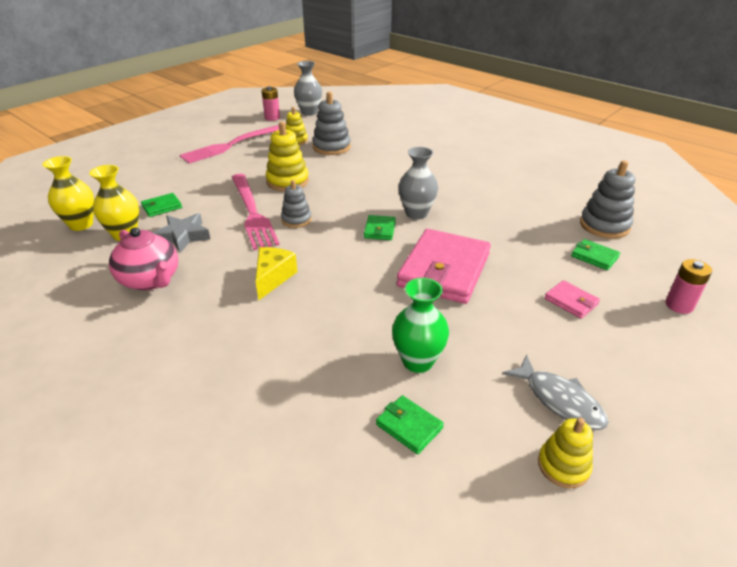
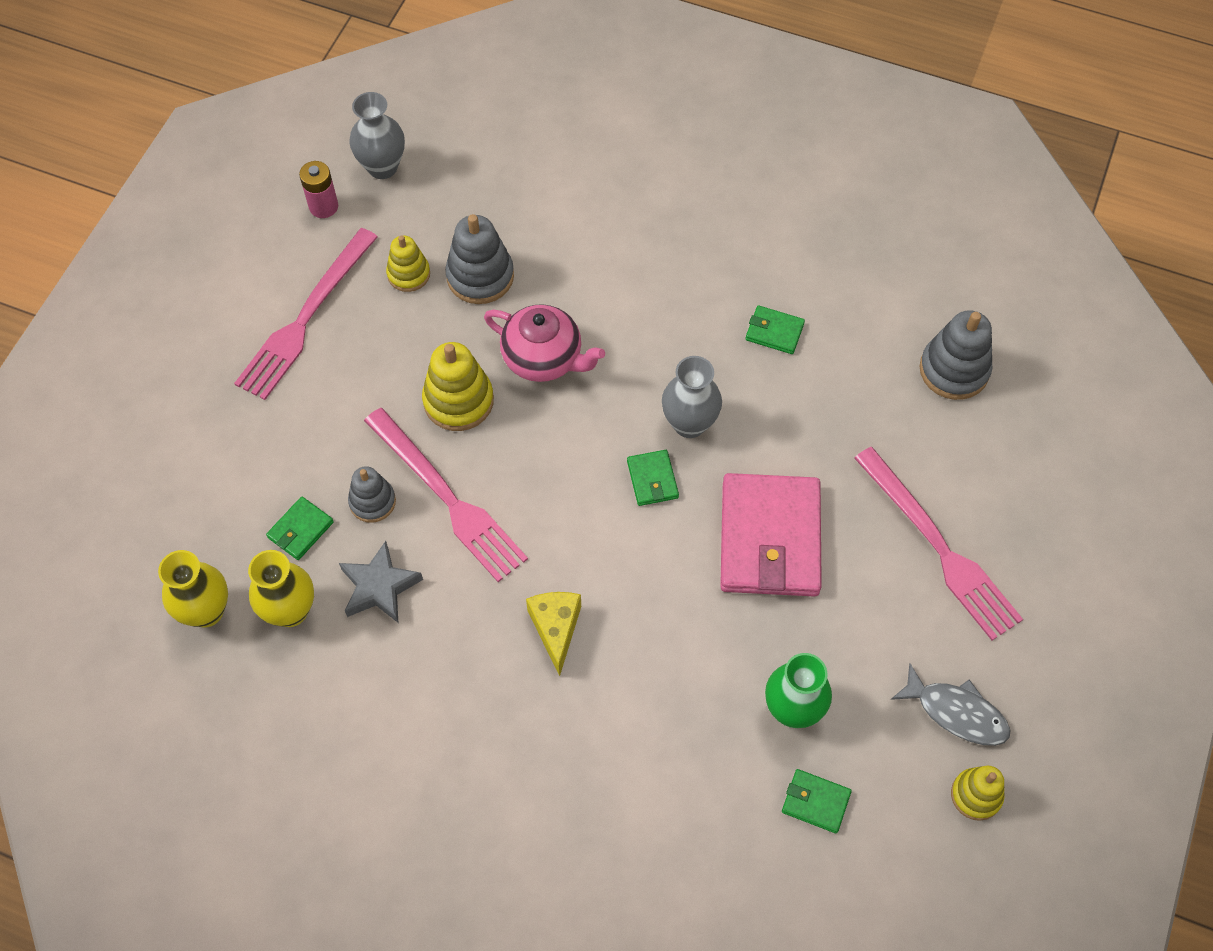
camera: 20 degrees left, 25 degrees up
(150, 280) = (395, 689): pink teapot -> pink teapot (544, 359)
(296, 220) = (522, 494): grey stacking toy -> grey stacking toy (372, 502)
(571, 301) = (939, 547): pink wallet -> pink fork
(594, 257) = (952, 447): green wallet -> green wallet (774, 332)
(679, 305) = (1063, 512): pink battery -> none

